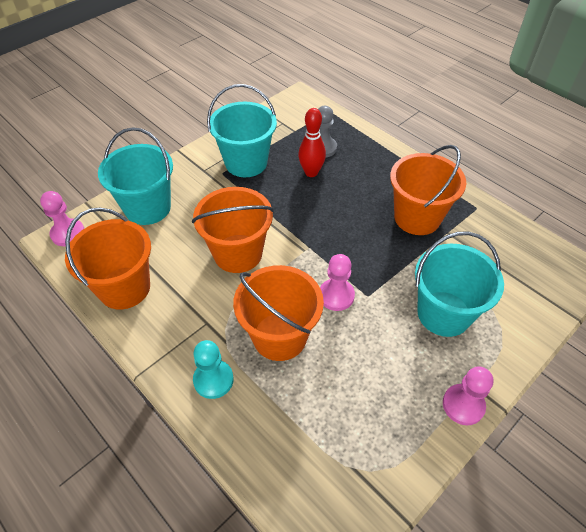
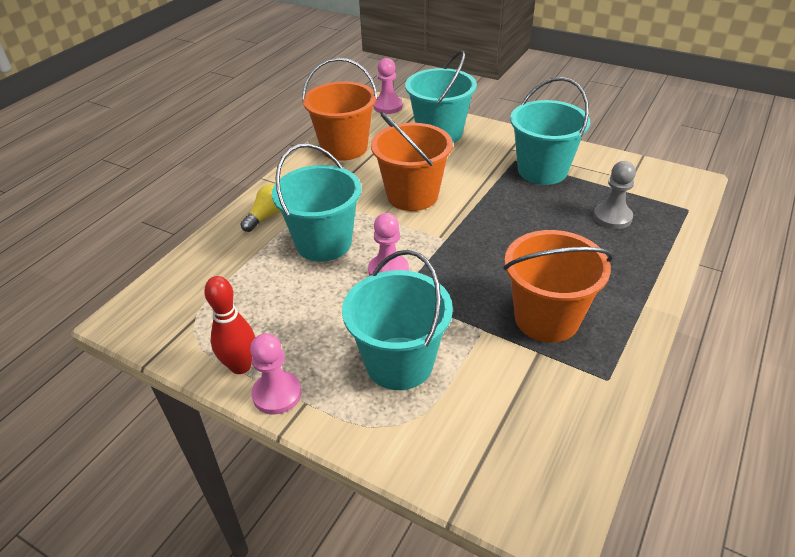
camera: 75 degrees right, 10 degrees down
(213, 380) = (267, 216): turquoise pawn -> yellow light bulb
(279, 336) = (323, 243): orange bucket -> turquoise bucket
(311, 172) = (562, 217): red bowling pin -> red bowling pin (240, 366)

